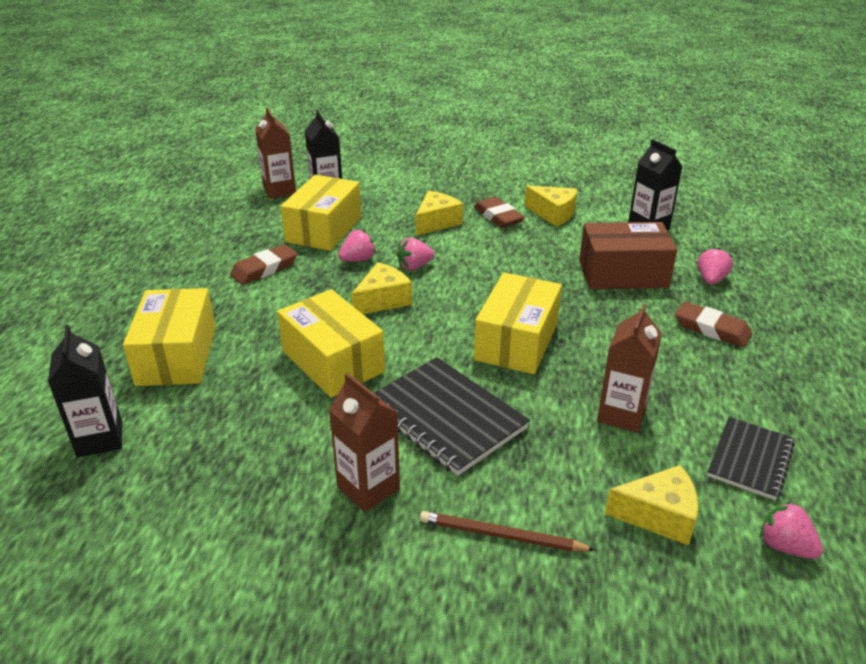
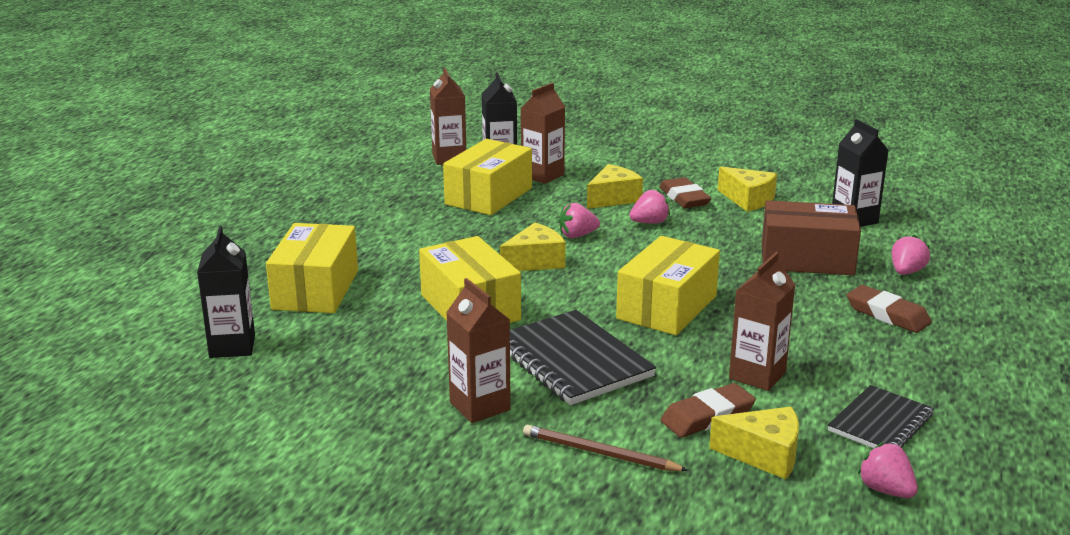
camera: 10 degrees right, 10 degrees down
(264, 269) = (418, 226): brown eraser -> brown eraser (707, 416)
(358, 260) = (518, 225): pink strawberry -> pink strawberry (649, 222)
(368, 202) = (542, 175): none -> brown carton

